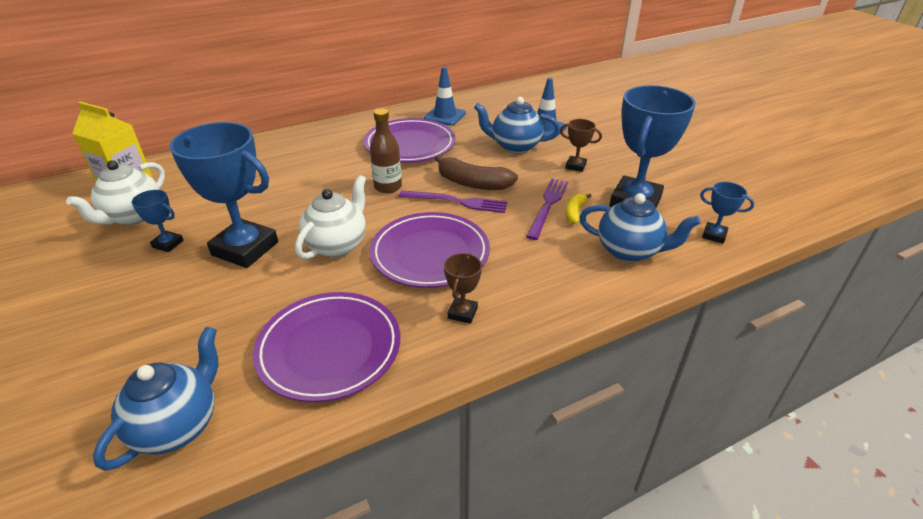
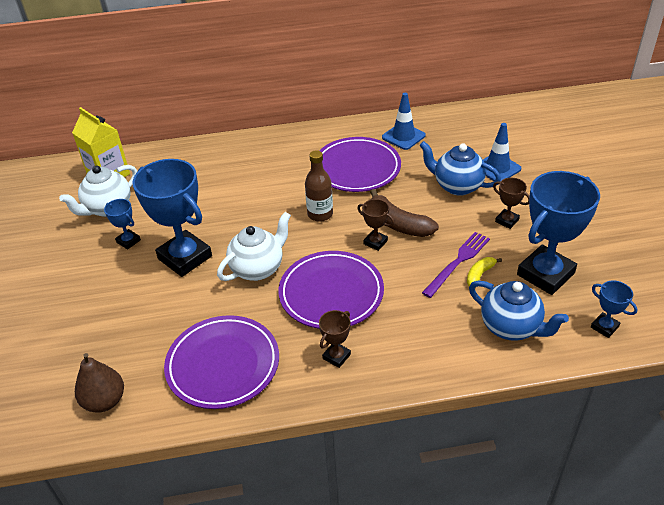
camera: 20 degrees right, 5 degrees up
(178, 426) = (104, 401): blue teapot -> brown pear
(457, 202) = (375, 242): purple fork -> brown trophy

